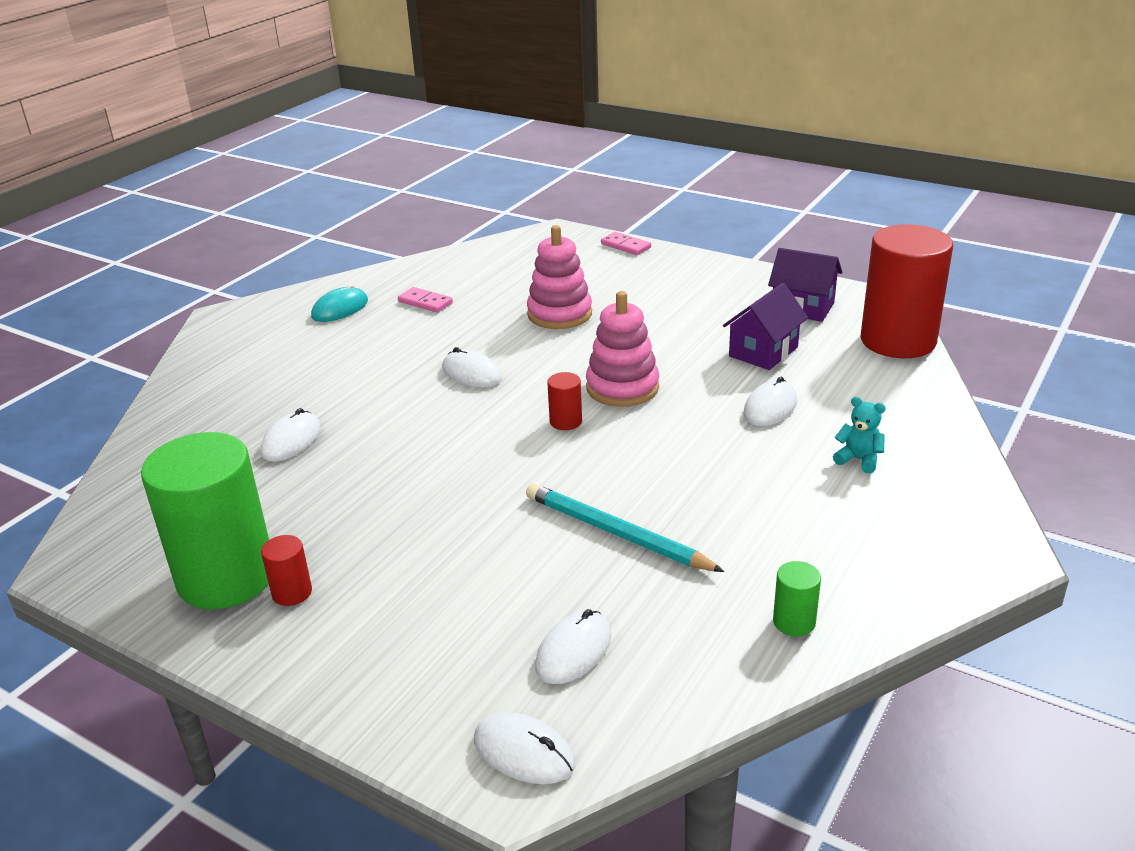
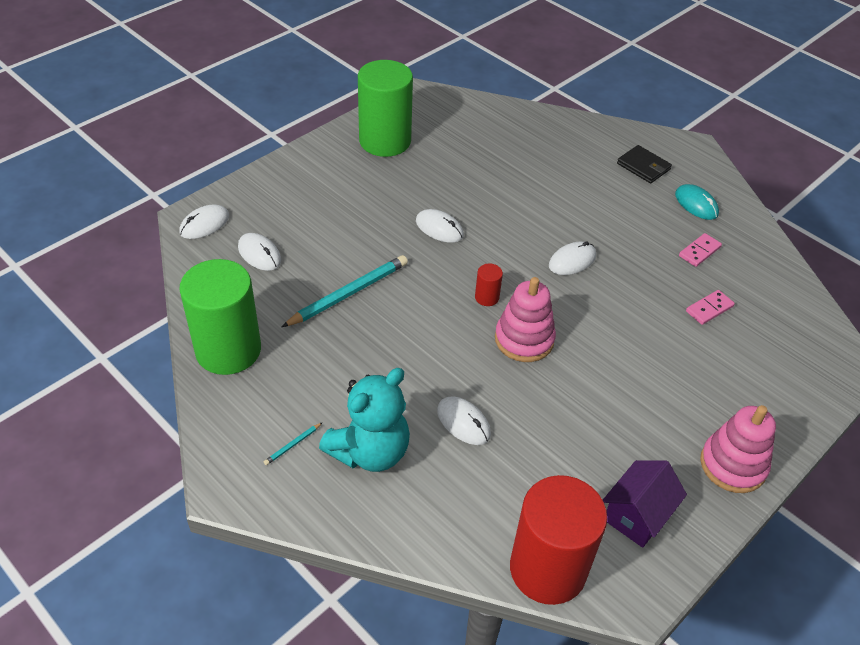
camera: 100 degrees right, 15 degrees up
(269, 345) = (643, 166): none -> black wallet
(291, 440) = (510, 169): white mouse -> white mouse (439, 228)
(292, 593) = (360, 162): red cylinder -> none
(559, 314) = (660, 329): pink stacking toy -> pink stacking toy (733, 465)
(625, 246) = (808, 412): pink domino -> pink domino (709, 309)
(763, 352) = (556, 450): purple house -> none
(794, 622) = (228, 350): green cylinder -> green cylinder, size x2.49
(859, 460) = (370, 451): turquoise teddy bear -> turquoise teddy bear, size x2.25
(899, 518) = (293, 445): none -> turquoise pencil

